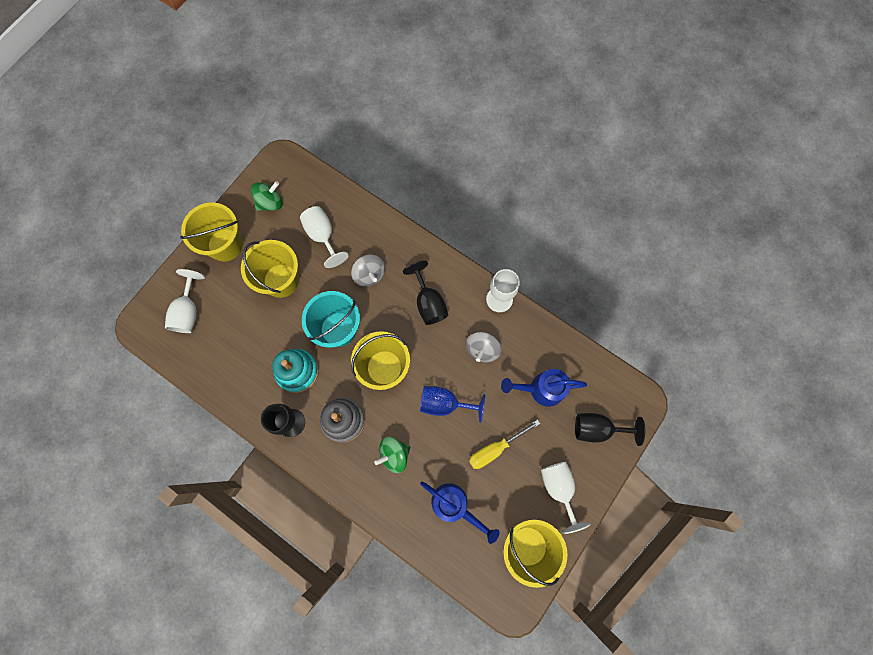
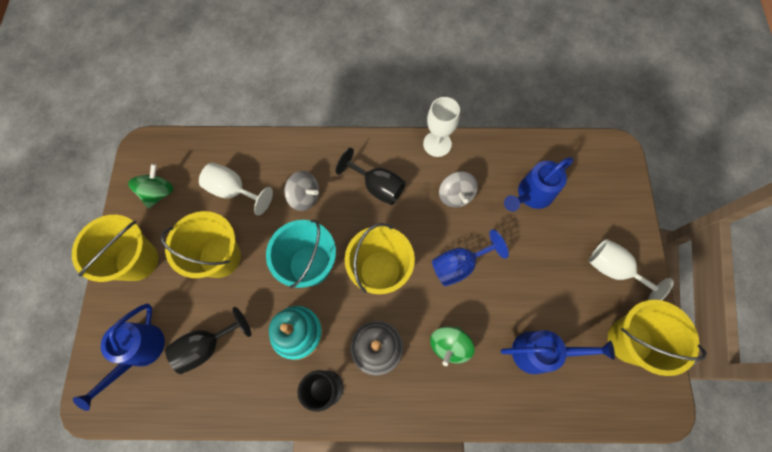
camera: 35 degrees left, 5 degrees down
(188, 311) = (140, 352): white goblet -> blue watering can
(495, 449) = (534, 273): yellow screwdriver -> none
(597, 429) = (602, 196): black goblet -> black goblet (207, 346)

